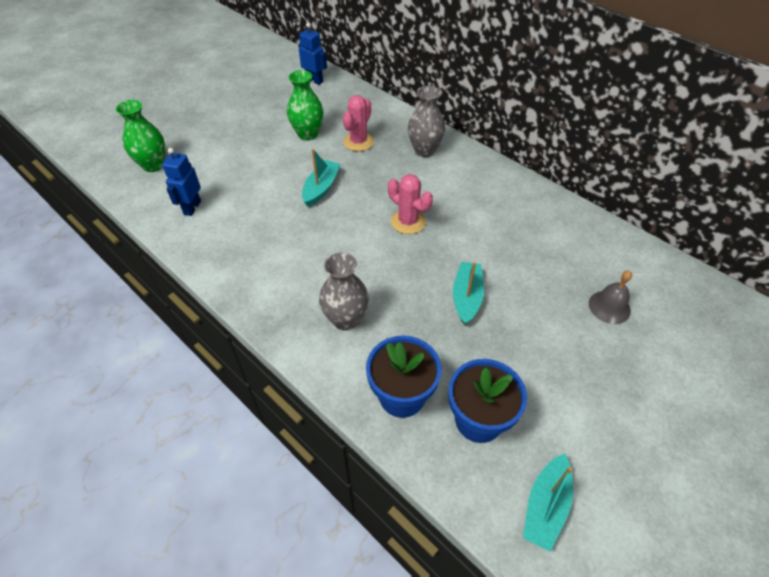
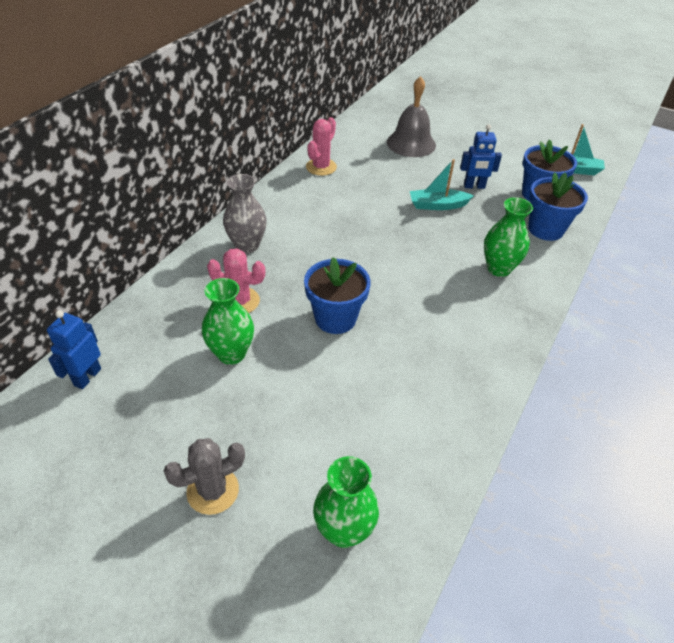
camera: 105 degrees left, 5 degrees down
(192, 208) = (414, 439): blue robot -> blue robot (474, 186)
(210, 121) = (213, 491): none -> grey cactus
(321, 188) = (335, 318): turquoise boat -> blue flower pot
(346, 319) = (499, 268): grey vase -> green vase
(408, 222) = (364, 245): pink cactus -> pink cactus (321, 167)
(609, 307) = (411, 143): grey bell -> grey bell, size x1.66

